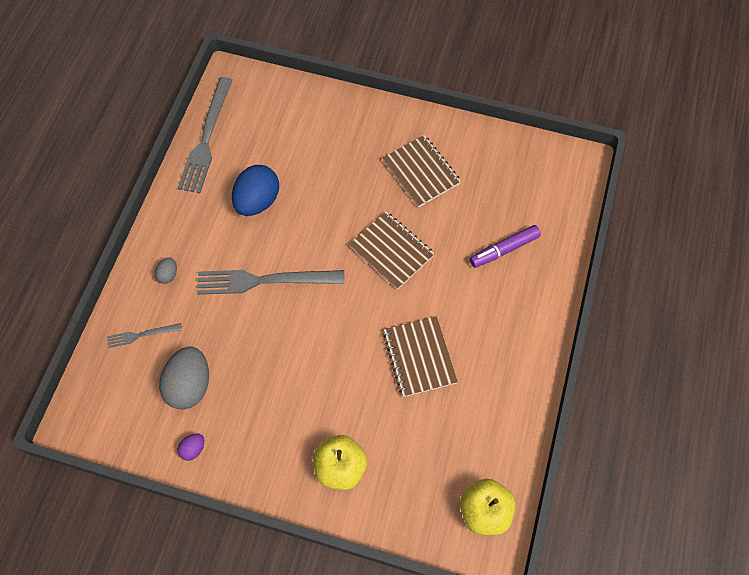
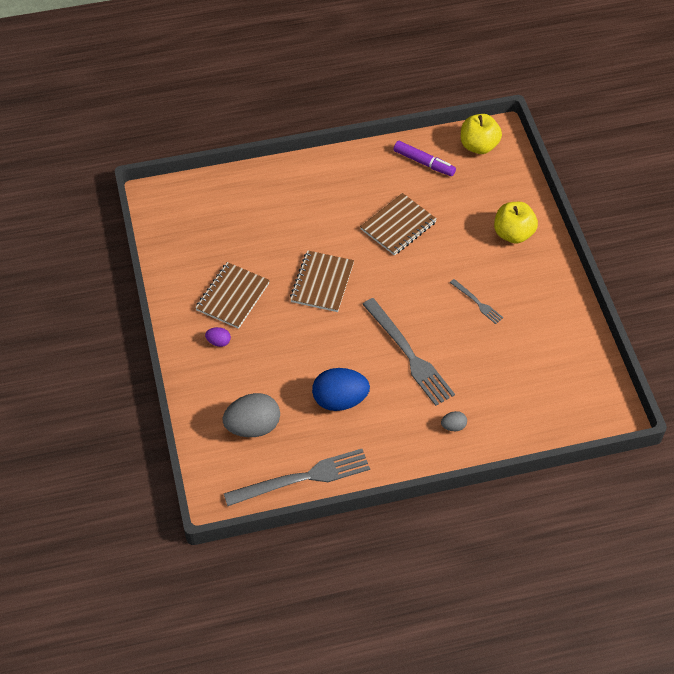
camera: 120 degrees left, 10 degrees down
(141, 335) = (517, 413): grey fork -> grey fork (477, 302)
(189, 385) = (529, 356): grey egg -> grey egg (253, 426)
(193, 449) = (571, 326): purple egg -> purple egg (218, 342)
(504, 249) = (271, 212): purple marker -> purple marker (424, 163)

